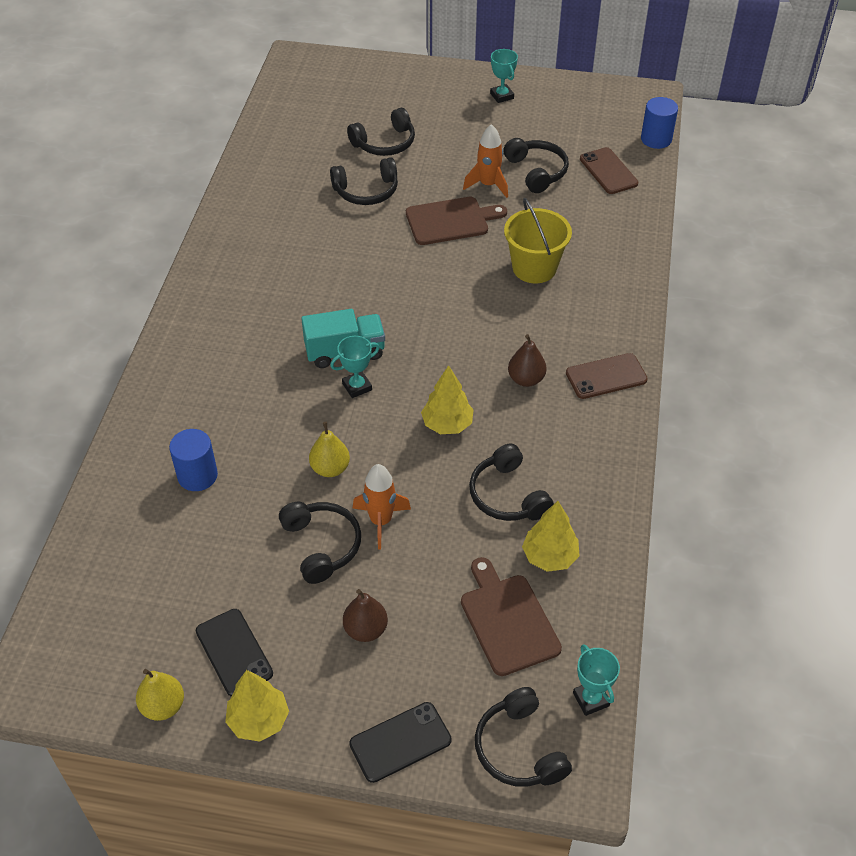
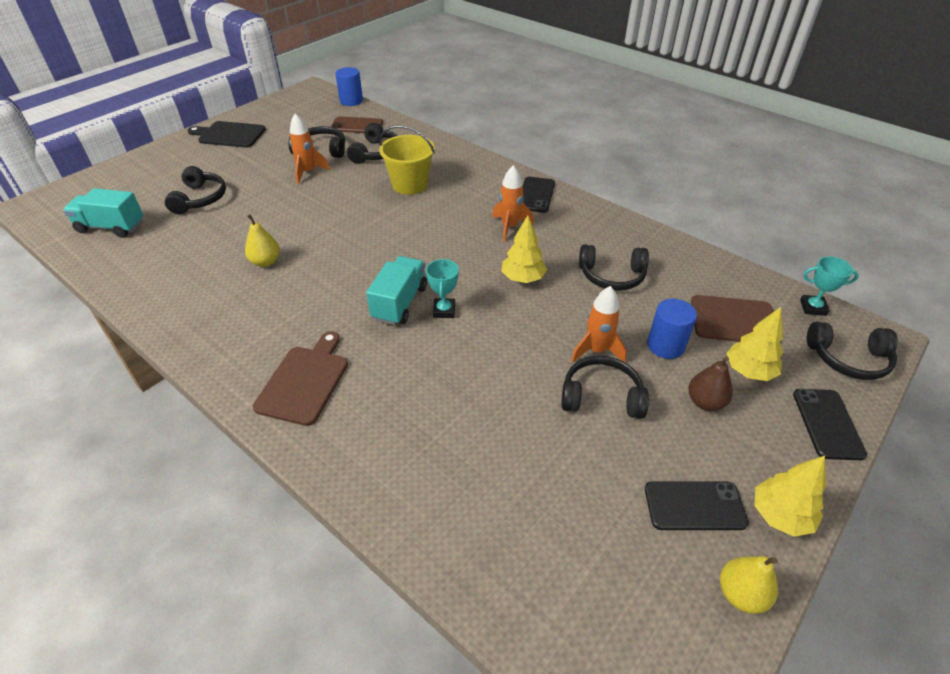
camera: 60 degrees left, 5 degrees down
(197, 475) = (463, 455): blue cylinder -> blue cylinder (665, 345)
(304, 119) = (111, 227): none -> turquoise truck
(330, 468) = (520, 359): yellow pear -> yellow pear (266, 262)
(366, 191) = (239, 226): black headphones -> black headphones (376, 153)
(450, 221) = (322, 200): brown cutting board -> brown cutting board (305, 381)
(502, 96) = (229, 135): turquoise trophy -> black cutting board
(526, 379) = (510, 227): brown pear -> orange rocket
(550, 556) = (679, 278): yellow tree -> yellow tree (749, 371)
(606, 376) = (536, 195): brown phone -> black phone

